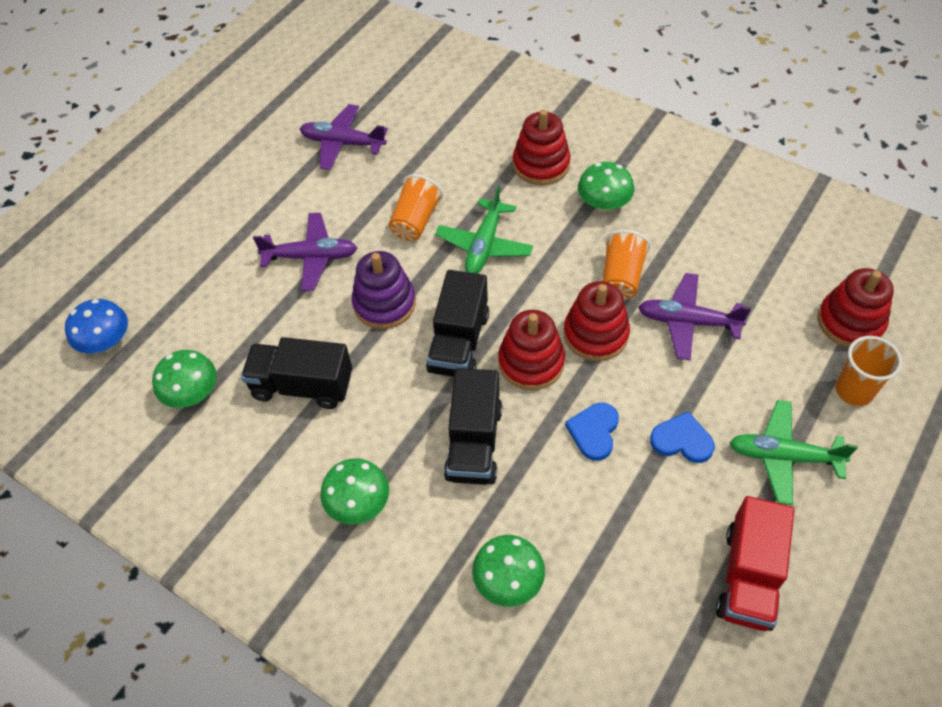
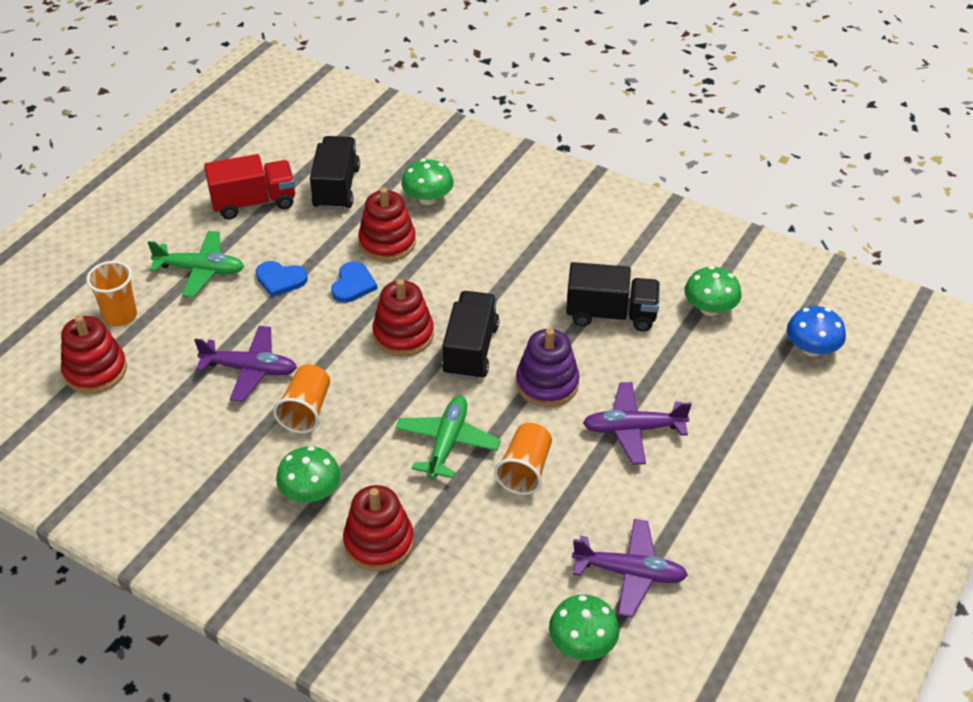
camera: 175 degrees right, 10 degrees down
(358, 503) = (545, 238): green mushroom -> green mushroom (582, 643)
(474, 443) = (454, 276): black truck -> black truck (336, 188)
(595, 334) = (340, 358): red stacking toy -> red stacking toy (387, 242)
(748, 577) = (254, 202): red truck -> red truck turned 60 degrees clockwise

